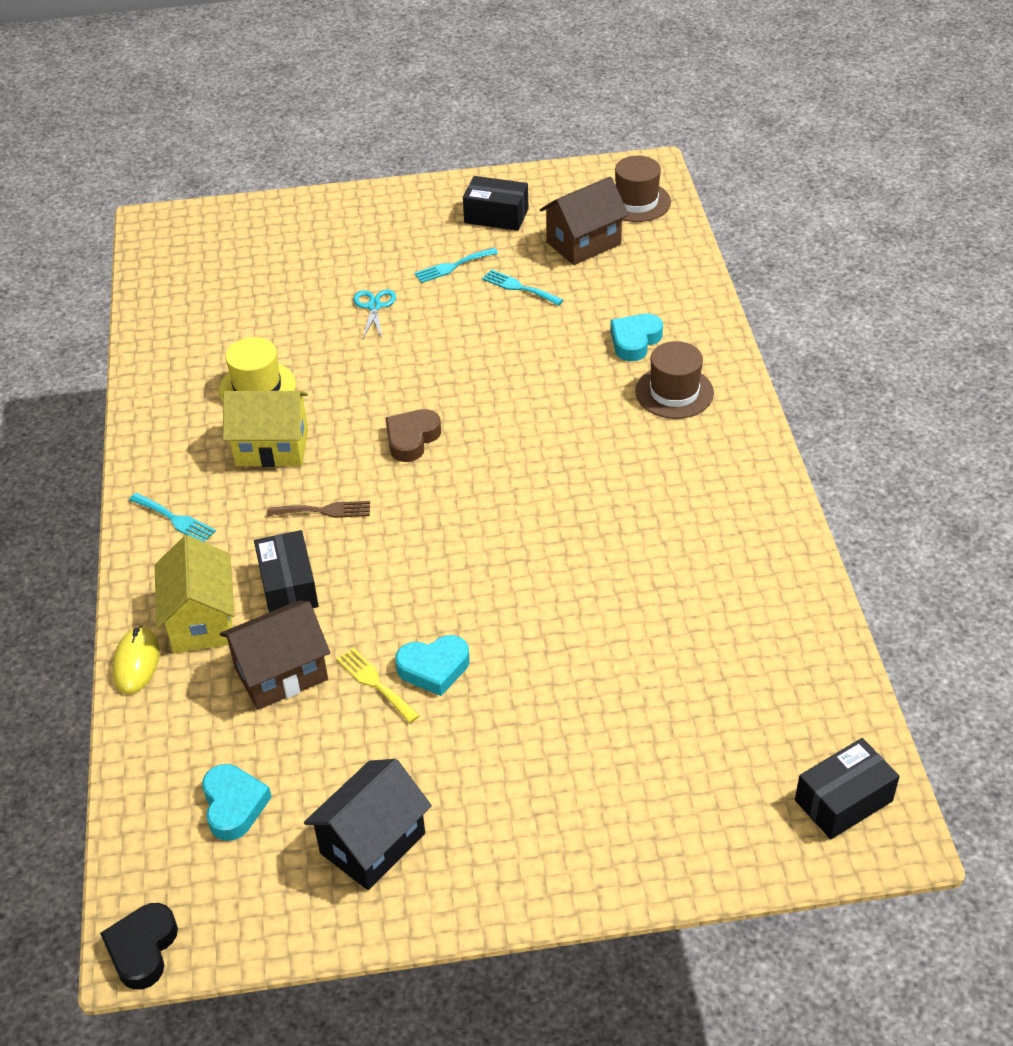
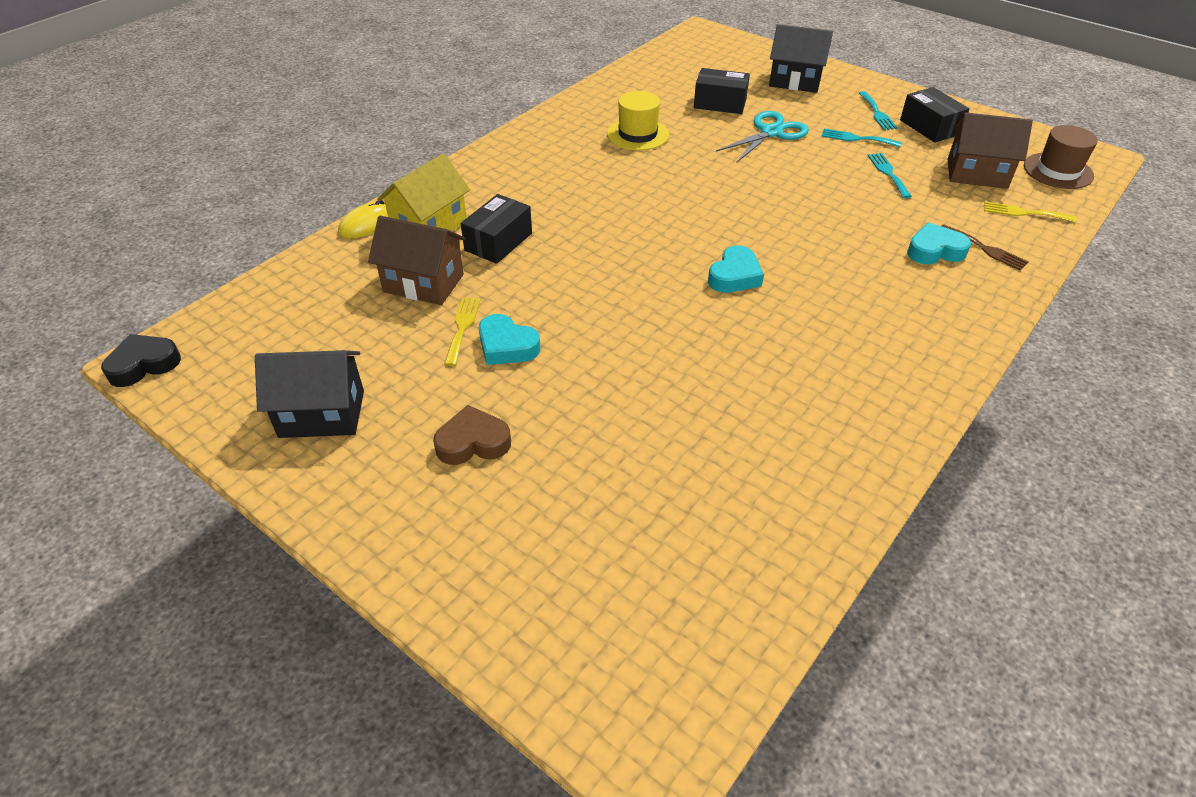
camera: 45 degrees right, 0 degrees up
(175, 519) = (495, 170): turquoise fork -> turquoise fork (877, 113)
(234, 805) = (295, 331): turquoise heart -> turquoise heart (734, 276)
(272, 447) = (599, 168): yellow house -> none
(323, 233) = (795, 81): none -> black house
(324, 511) = (578, 217): brown fork -> brown fork (985, 249)
(374, 306) = (771, 132): turquoise scissors -> turquoise scissors, size x1.59
(412, 439) = (688, 213): brown heart -> brown heart (473, 442)
(656, 261) = (1024, 213): none -> yellow fork
(674, 392) = (922, 299): brown hat -> none
(843, 800) = (653, 689): black box -> black box (720, 103)

